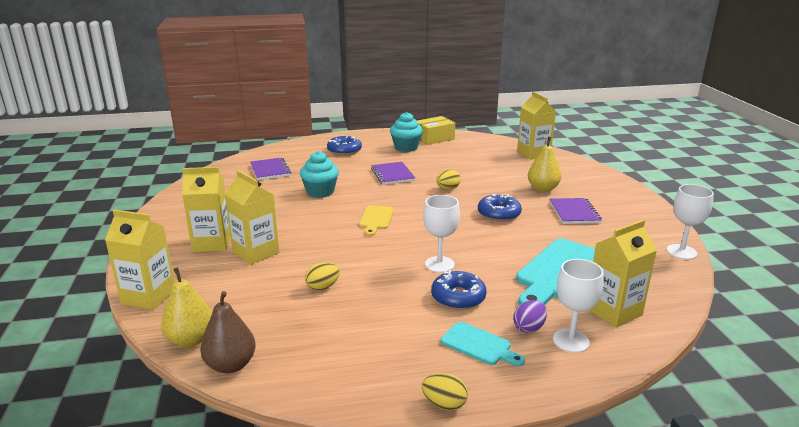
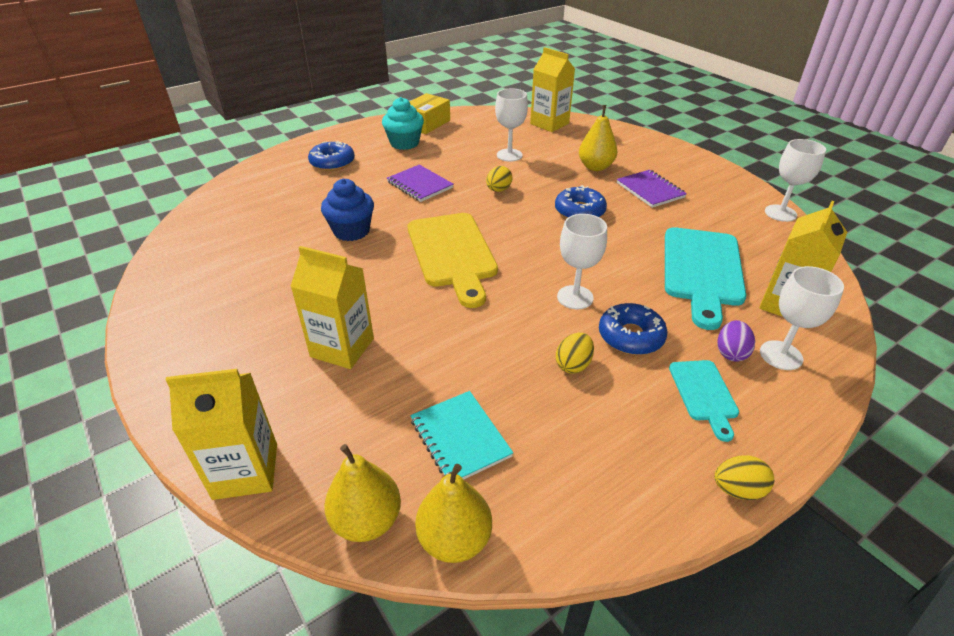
camera: 25 degrees left, 15 degrees up
(212, 243) = (269, 351): yellow carton -> none
(231, 365) = (454, 539): brown pear -> yellow pear
(270, 170) = (257, 213): purple notebook -> none
(282, 318) = (460, 438): none -> turquoise notebook
(320, 192) = (351, 231): turquoise cupcake -> blue cupcake
(323, 287) = (471, 373): yellow egg -> yellow egg (573, 365)
(376, 219) = (452, 253): yellow cutting board -> yellow cutting board, size x1.92
(479, 168) = (509, 155): none -> white goblet
(479, 345) = (704, 394): turquoise cutting board -> turquoise cutting board turned 75 degrees clockwise

